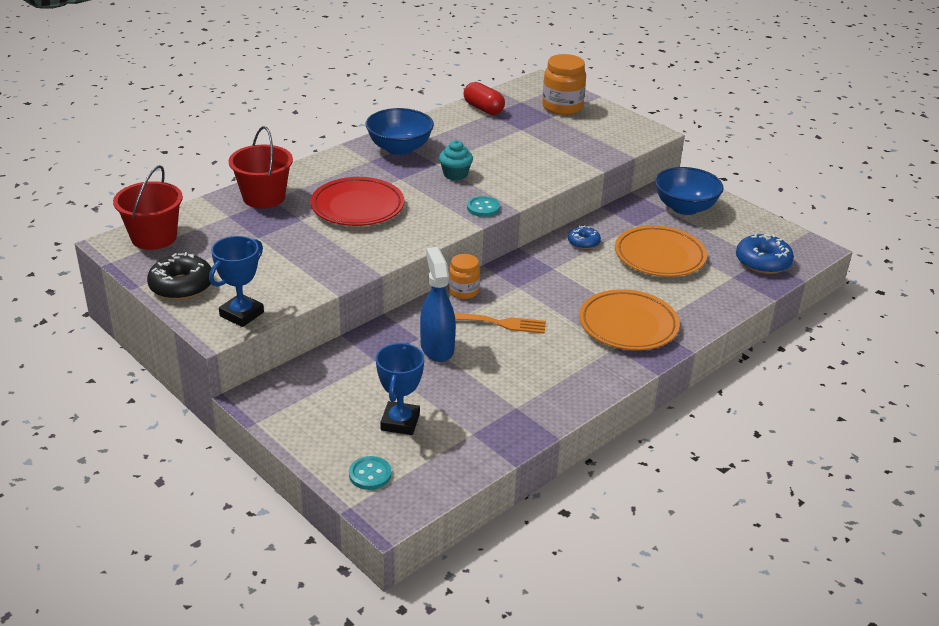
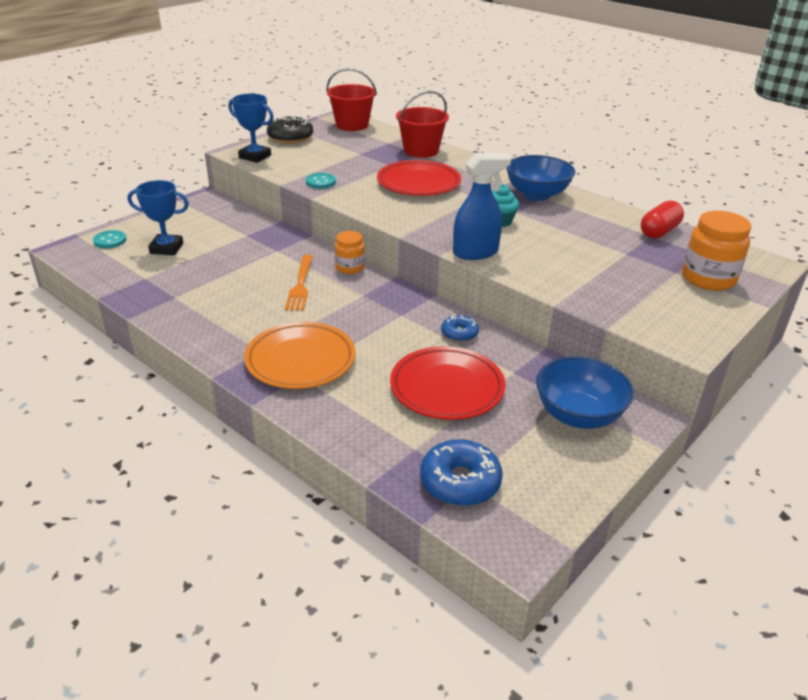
camera: 85 degrees right, 0 degrees up
(437, 348) = (262, 259): blue spray bottle -> blue spray bottle (476, 252)
(483, 208) = (438, 236): turquoise button -> turquoise button (320, 182)
(659, 256) = (447, 388): orange plate -> red plate

